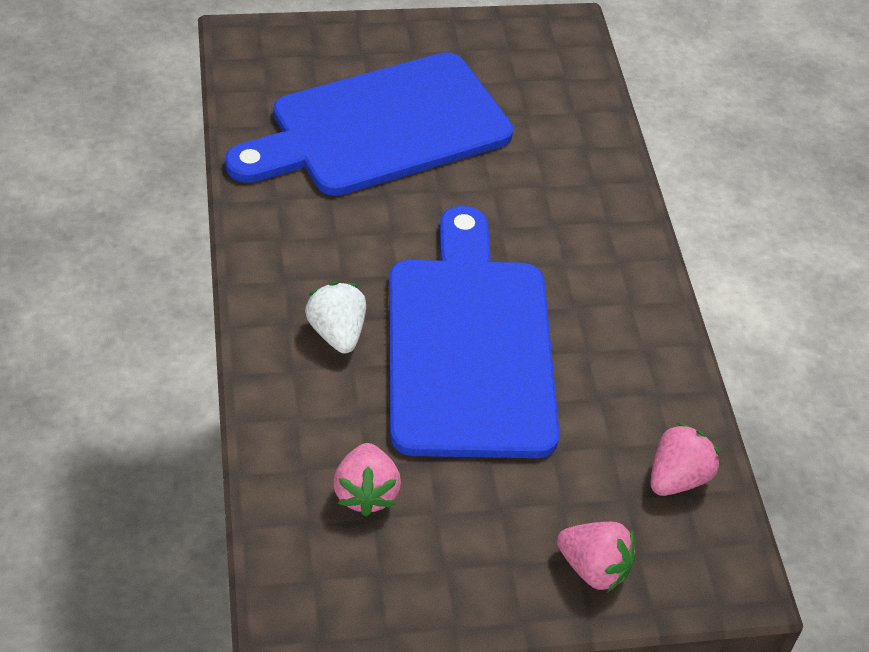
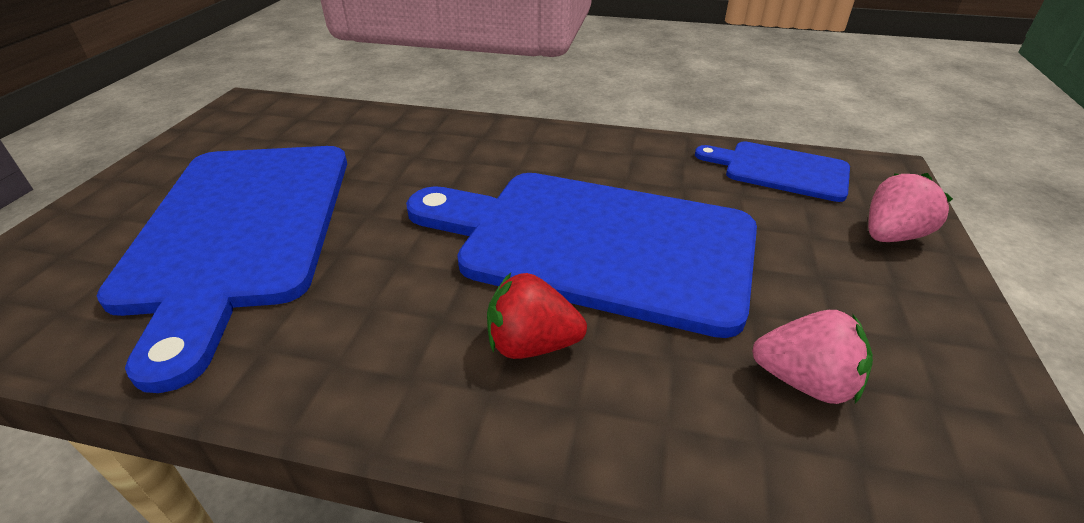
camera: 65 degrees left, 10 degrees down
(337, 333) = (531, 344): white strawberry -> red strawberry
(677, 478) = (780, 170): pink strawberry -> blue cutting board

